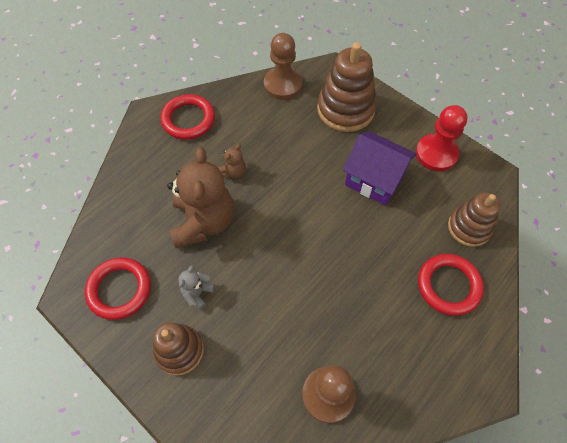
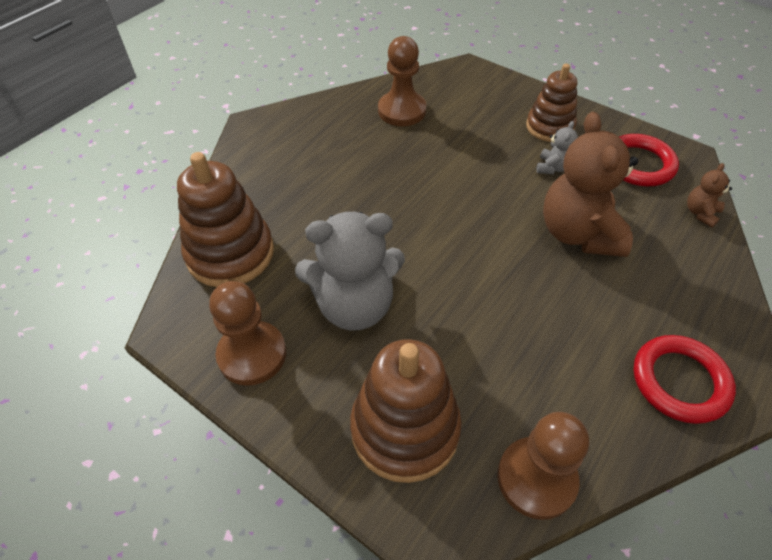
camera: 175 degrees right, 10 degrees down
(233, 172) = (566, 299): brown teddy bear -> brown teddy bear (700, 213)
(374, 179) = (354, 305): purple house -> grey teddy bear
(436, 154) = (252, 354): red pawn -> brown pawn
(448, 286) = (272, 193): red ring -> none
(469, 227) = (230, 253): brown stacking toy -> brown stacking toy, size x1.52

